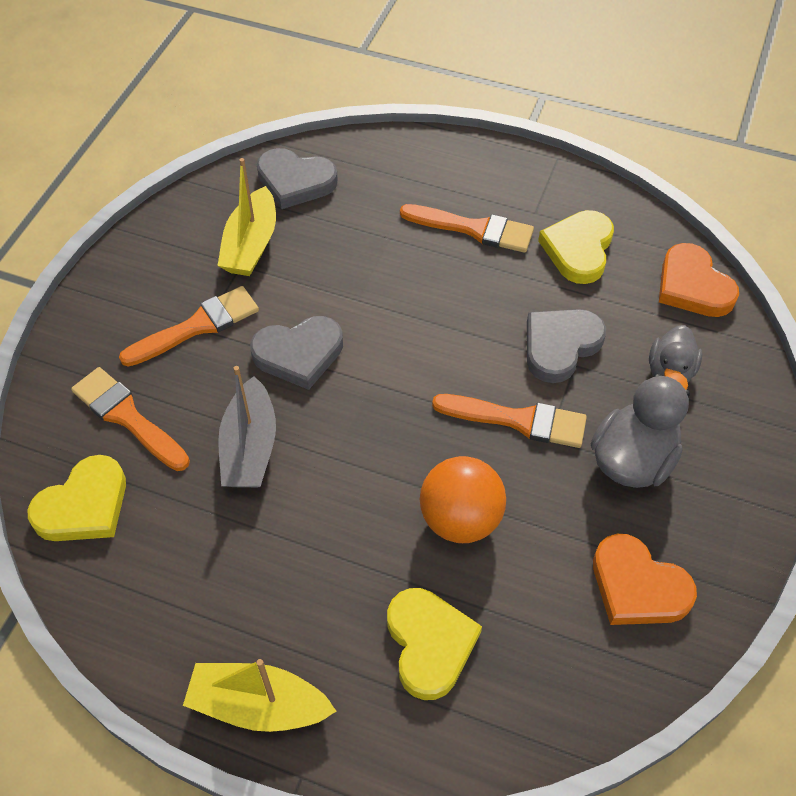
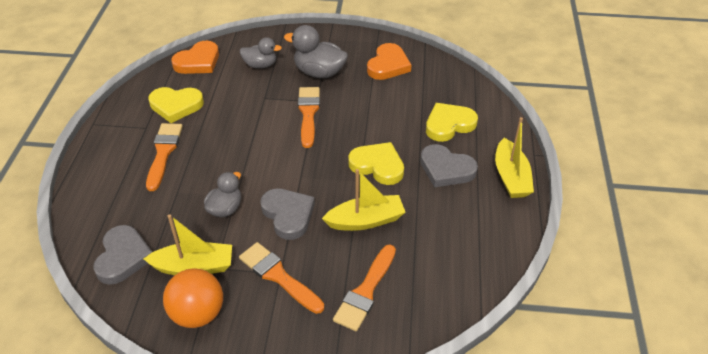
camera: 105 degrees left, 10 degrees down
(84, 506) = (438, 291): yellow heart -> yellow heart (377, 166)
(250, 447) = (366, 220): grey boat -> yellow boat
(338, 285) = (225, 209): none -> grey duck
(460, 519) = (377, 125): orange ball -> orange ball (198, 314)
(560, 346) = (252, 104): grey heart -> grey heart (446, 169)

